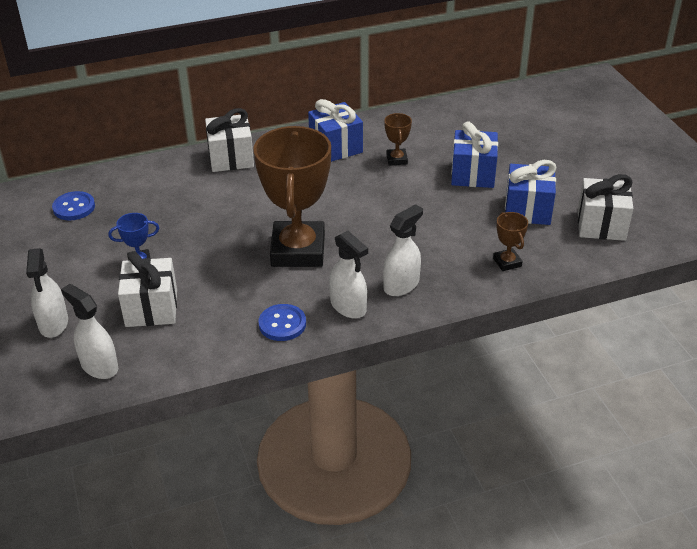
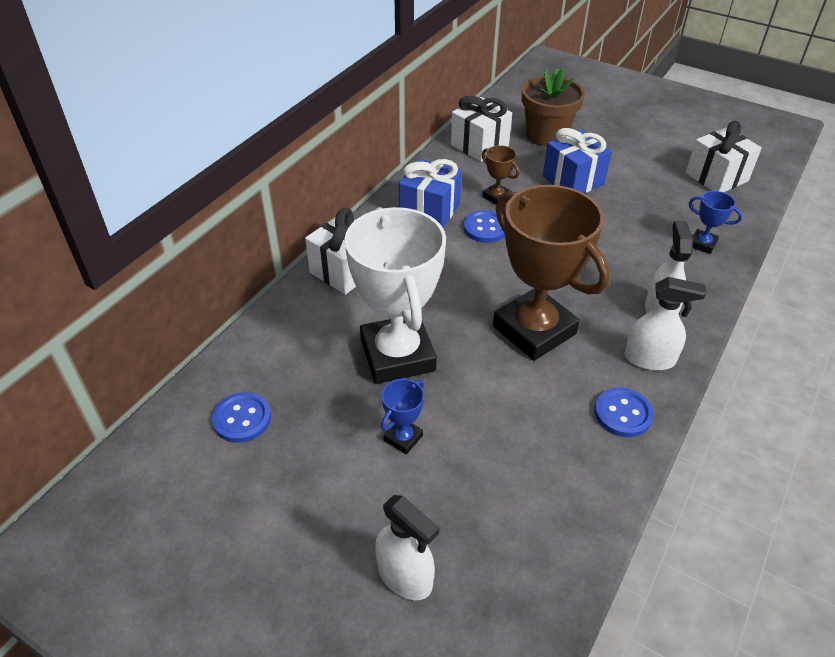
camera: 40 degrees left, 5 degrees up
(99, 366) = (522, 589): white spray bottle -> none
(151, 308) = (484, 482): white gift -> white gift (479, 145)
(196, 220) = (397, 355): none -> white trophy
(358, 175) = (485, 228): none -> blue button
(502, 134) = (546, 135): none -> brown flower pot
(507, 262) = (702, 244): brown trophy -> blue trophy
(527, 210) = (653, 191): blue gift -> none

